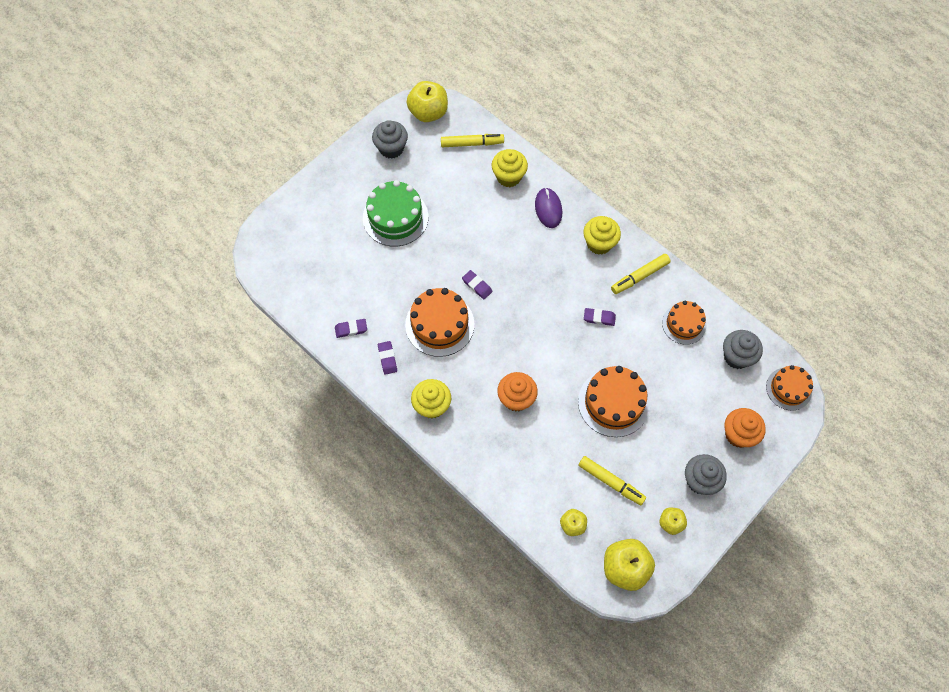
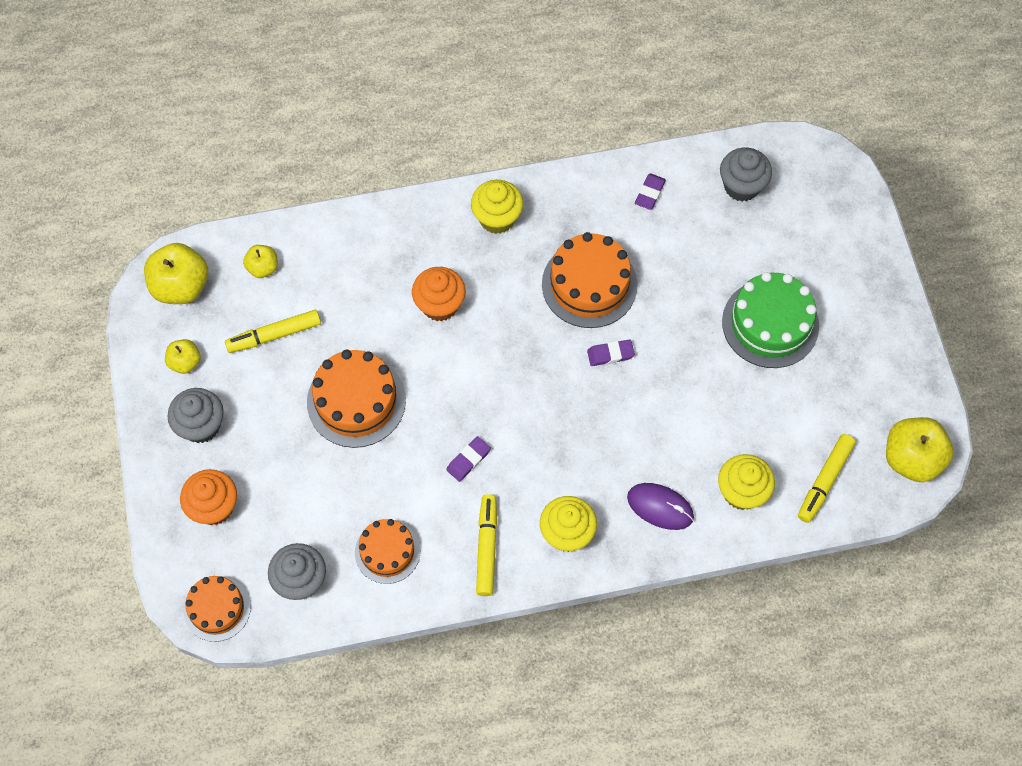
camera: 125 degrees right, 0 degrees up
(387, 358) = (586, 208): purple eraser -> none
(391, 148) = (880, 379): grey cupcake -> grey cupcake (741, 186)

